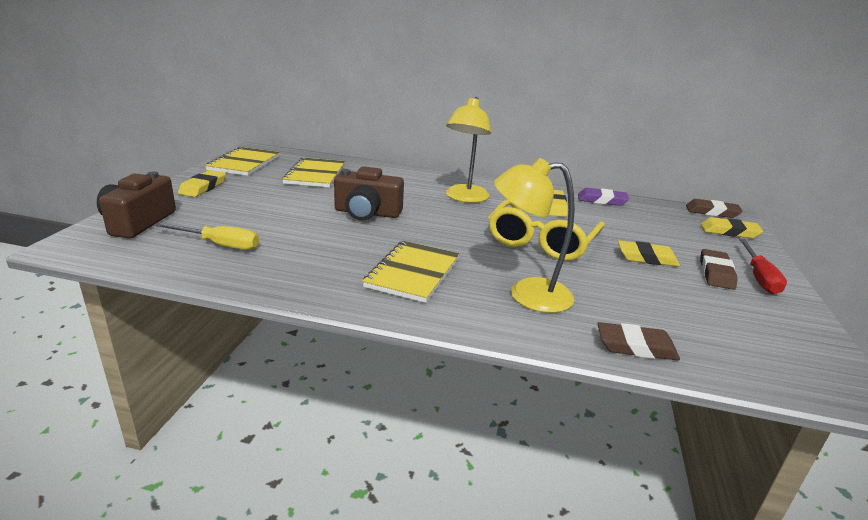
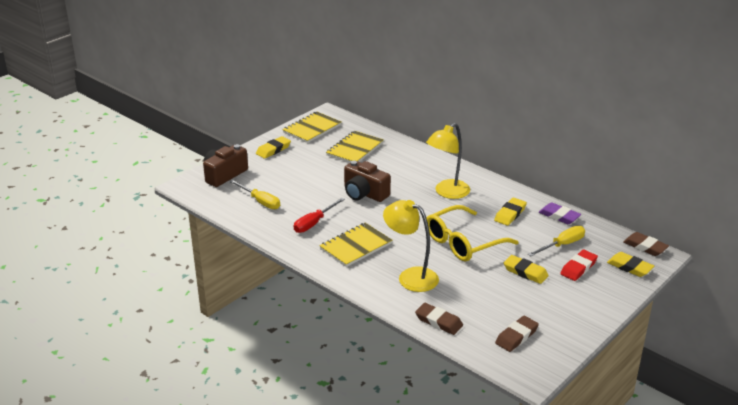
camera: 30 degrees right, 5 degrees up
(642, 224) = (562, 245): none -> yellow screwdriver
(689, 242) = (578, 268): none -> red eraser
(716, 273) = (561, 295): brown eraser -> brown eraser (516, 336)
(758, 277) = (590, 305): red screwdriver -> red screwdriver (314, 223)

